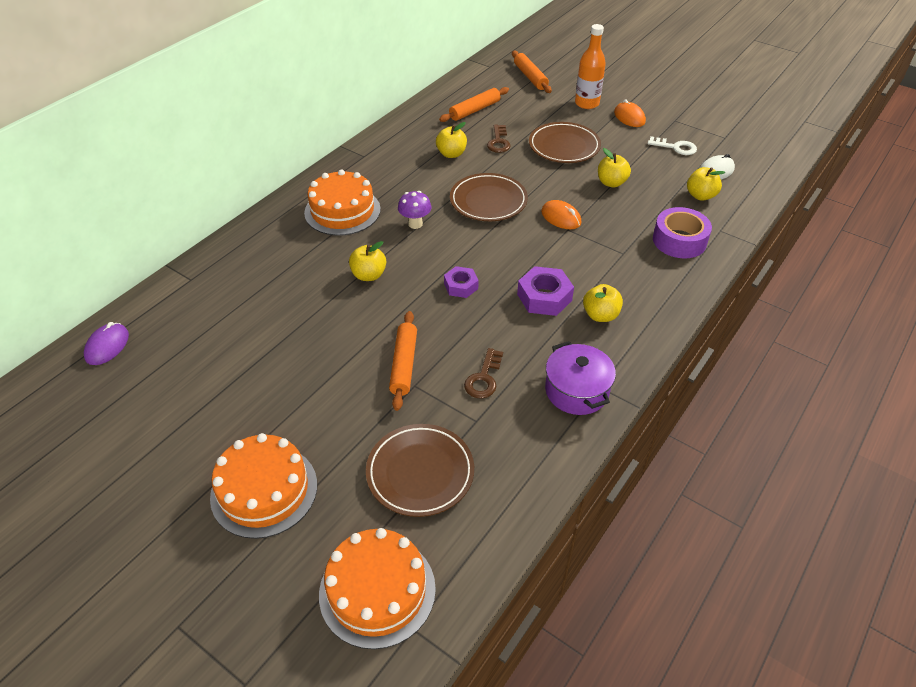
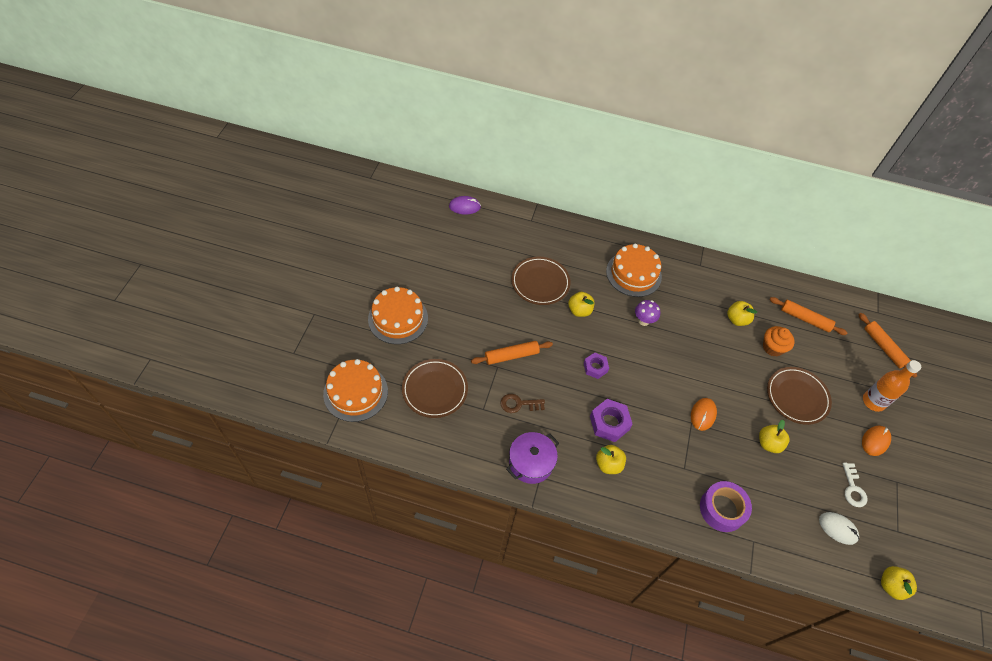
camera: 65 degrees right, 10 degrees up
(488, 201) = (694, 360): brown plate -> brown plate (540, 283)
(498, 142) = (772, 347): brown key -> orange cupcake
(530, 77) = (883, 347): orange rolling pin -> orange rolling pin turned 75 degrees counterclockwise
(700, 195) = (793, 519): yellow apple -> yellow apple (891, 586)

